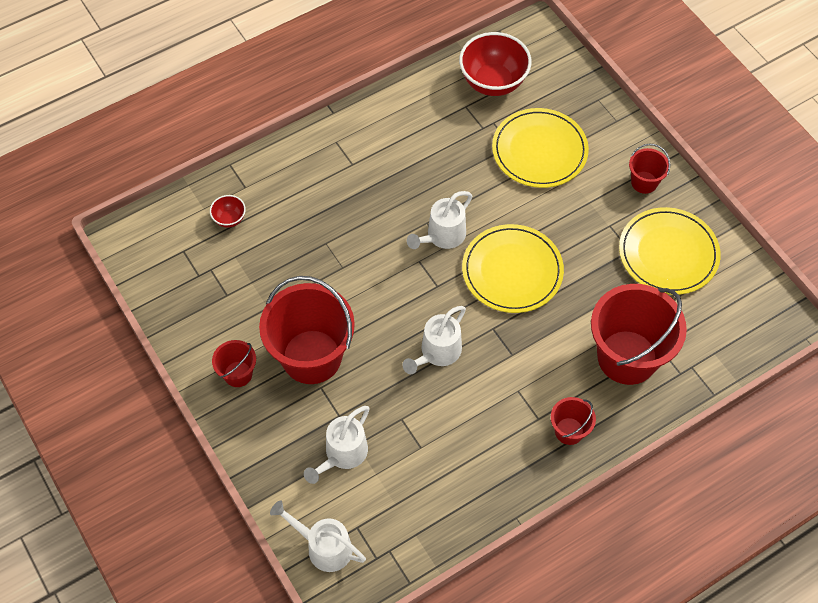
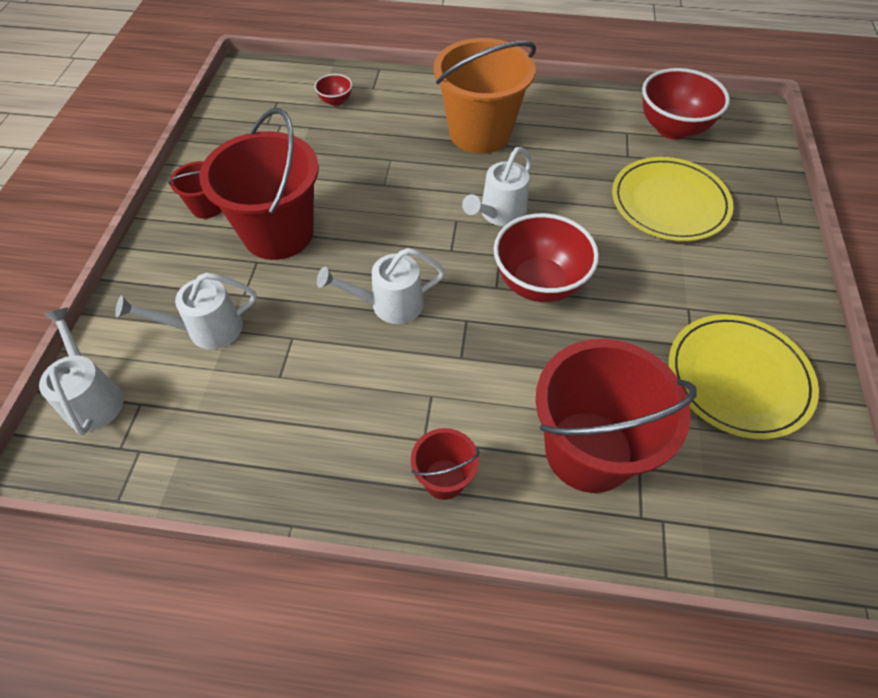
camera: 40 degrees right, 5 degrees down
(366, 176) = (480, 133): none -> orange bucket
(442, 236) = (499, 214): white watering can -> white watering can turned 45 degrees counterclockwise
(512, 271) = (539, 283): yellow plate -> red bowl
(644, 182) = (767, 293): red bucket -> none

